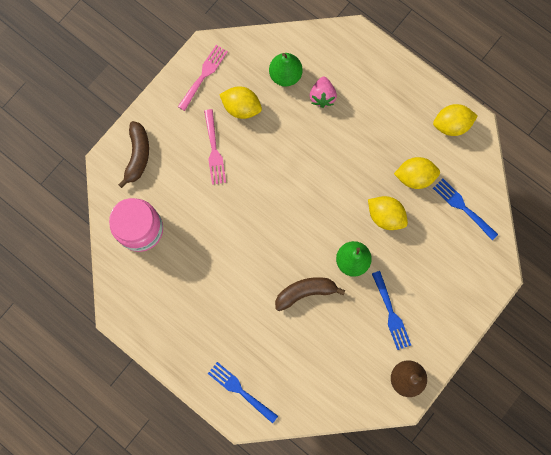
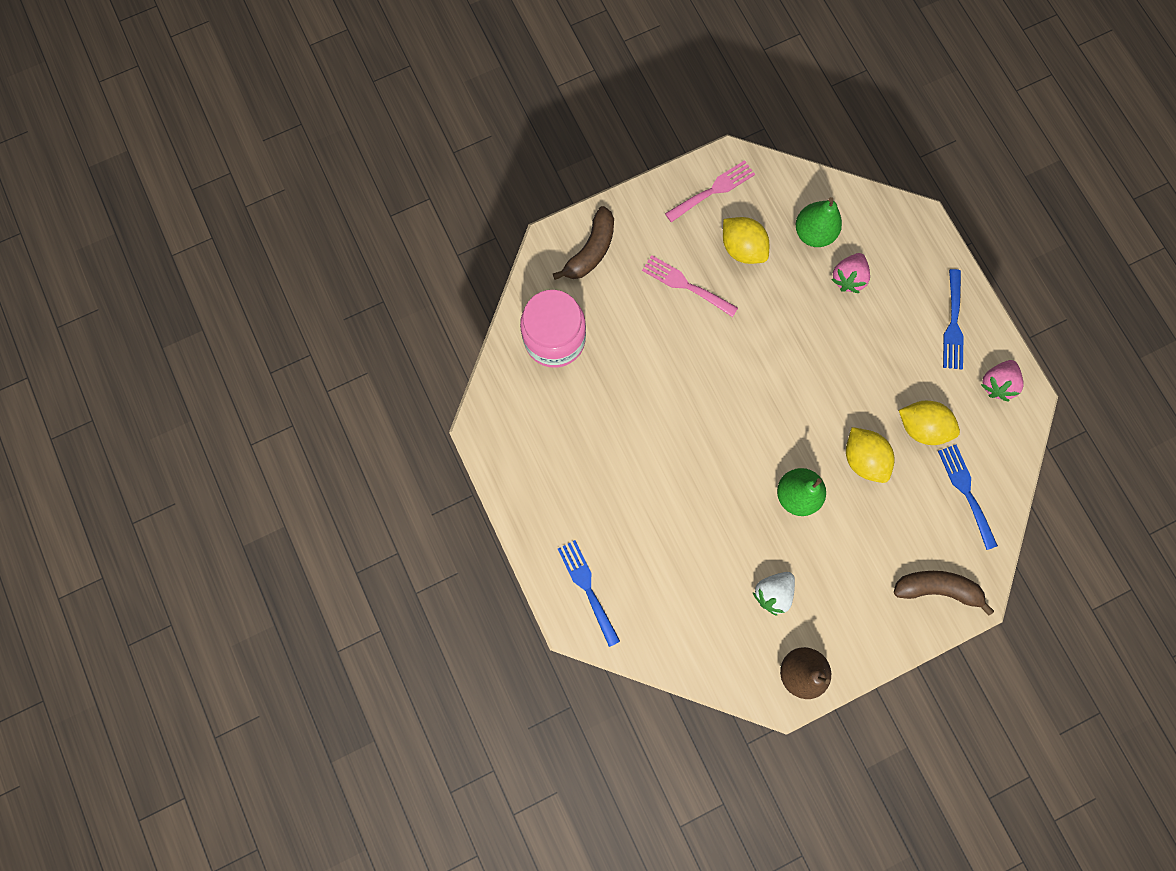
camera: 25 degrees right, 0 degrees up
(214, 150) = (685, 285): pink fork -> pink fork turned 105 degrees clockwise
(305, 292) = (721, 506): brown banana -> brown banana (937, 588)
(365, 334) = (772, 592): none -> white strawberry
(391, 313) = (816, 581): blue fork -> blue fork (953, 324)
(451, 125) = (996, 383): yellow lemon -> pink strawberry

